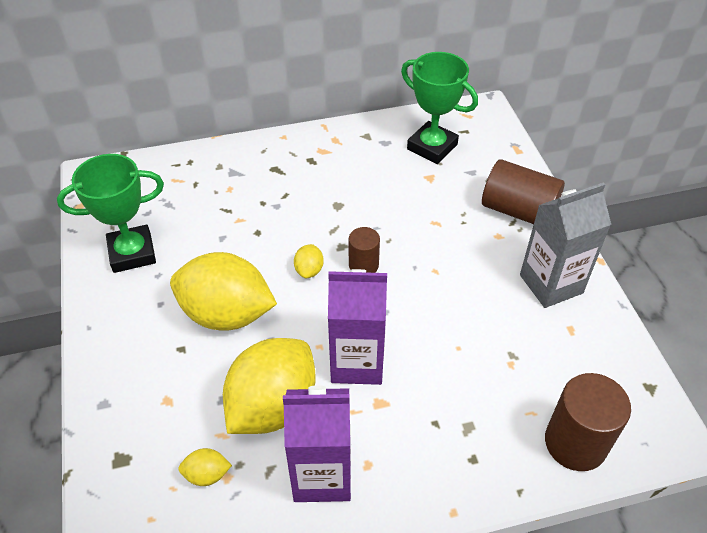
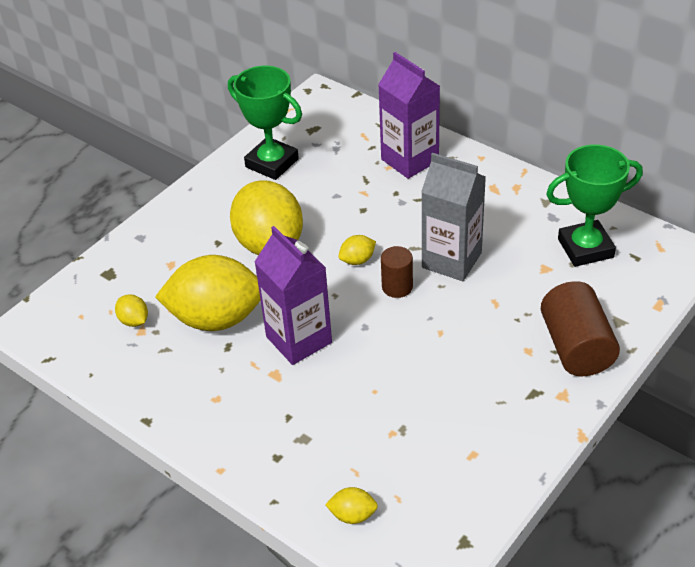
camera: 55 degrees right, 5 degrees down
(322, 475) = (185, 379): purple carton -> purple carton (410, 160)
(432, 147) = (585, 248): green trophy -> green trophy turned 75 degrees clockwise
(551, 284) = (510, 415): grey carton -> grey carton (451, 260)
(575, 443) = (352, 515): brown cylinder -> yellow lemon

